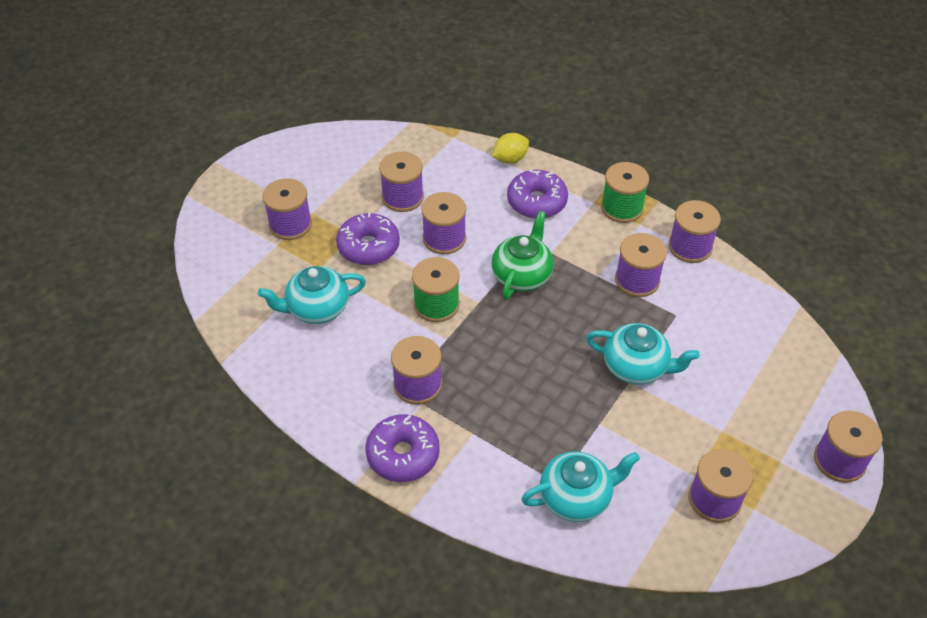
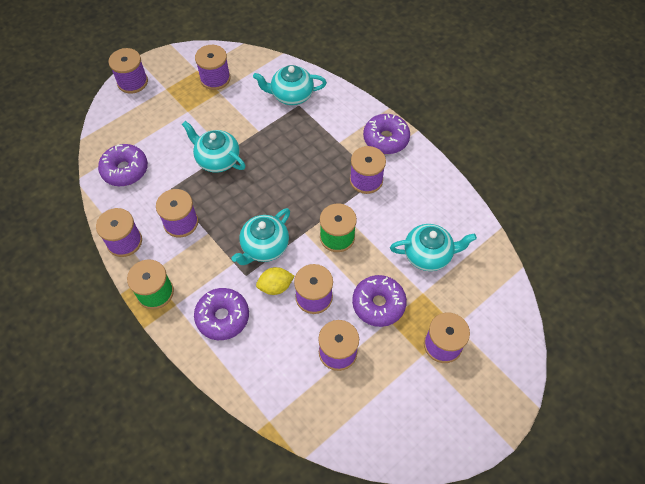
camera: 165 degrees left, 10 degrees up
(510, 159) = (225, 375): yellow lemon -> yellow lemon (275, 286)
(522, 275) = (264, 247): green teapot -> turquoise teapot
(750, 326) = (125, 170): none -> purple donut

